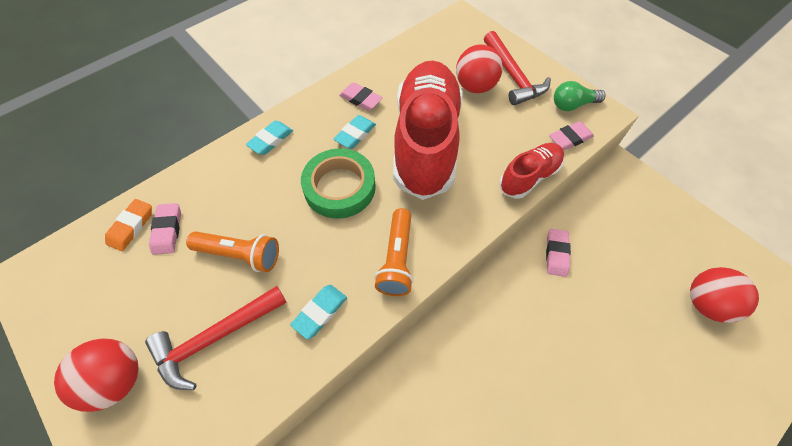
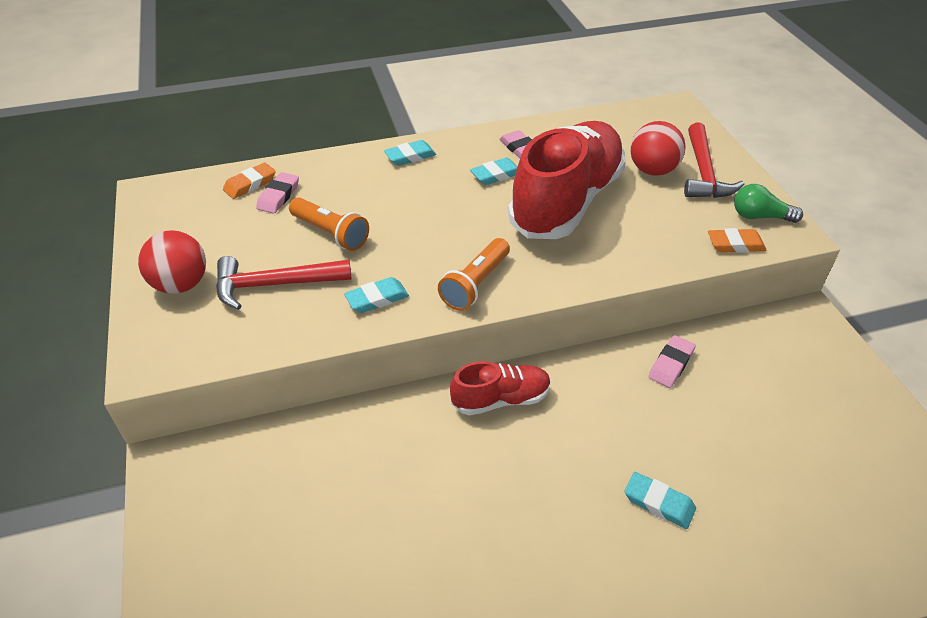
camera: 25 degrees right, 15 degrees down
(339, 187) = (454, 212): green tape -> none
(529, 177) = (663, 263): red shoe -> red shoe (501, 399)
(570, 138) = (735, 244): pink eraser -> orange eraser
(610, 387) = (659, 503): none -> turquoise eraser
(705, 303) = (836, 475): red ball -> none

